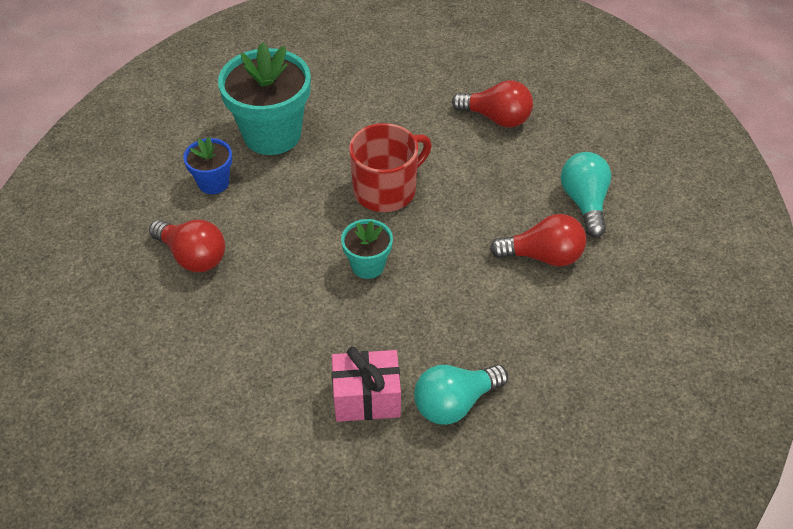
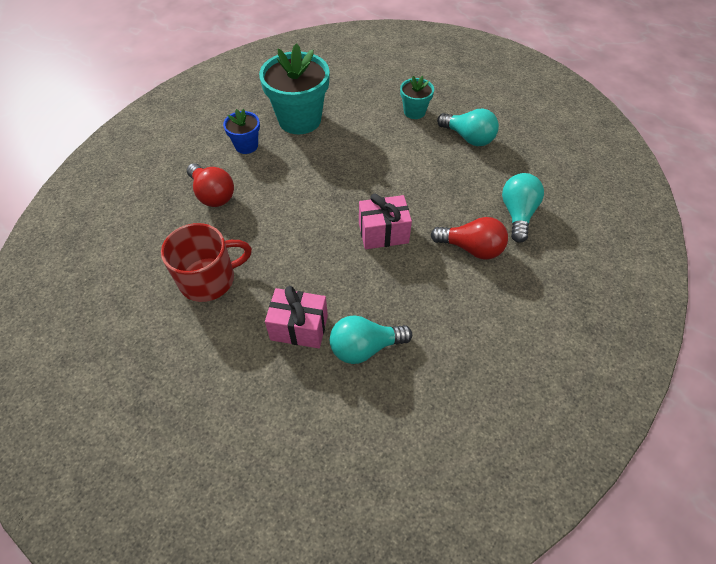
camera: 15 degrees right, 5 degrees up
(368, 265) = (335, 227): turquoise flower pot -> turquoise flower pot (414, 112)
(386, 189) = (368, 174): red mug -> red mug (209, 279)
(430, 260) = (383, 233): none -> pink gift
(496, 118) = (468, 138): red light bulb -> turquoise light bulb

